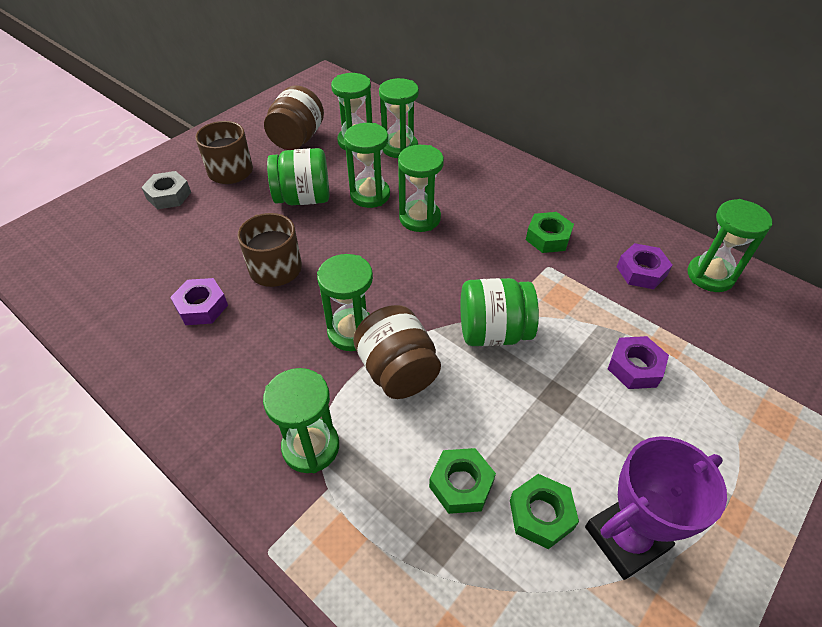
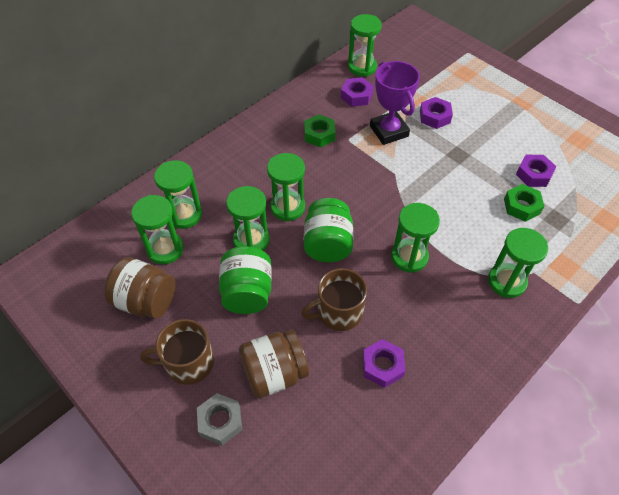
camera: 85 degrees left, 5 degrees up
(397, 371) = (443, 231): brown jar -> brown jar (274, 373)
(493, 332) = (408, 177): green jar -> green jar (327, 244)
(541, 514) = (534, 174): green nut -> purple nut
(625, 538) = (540, 144): purple trophy -> purple trophy (389, 131)

